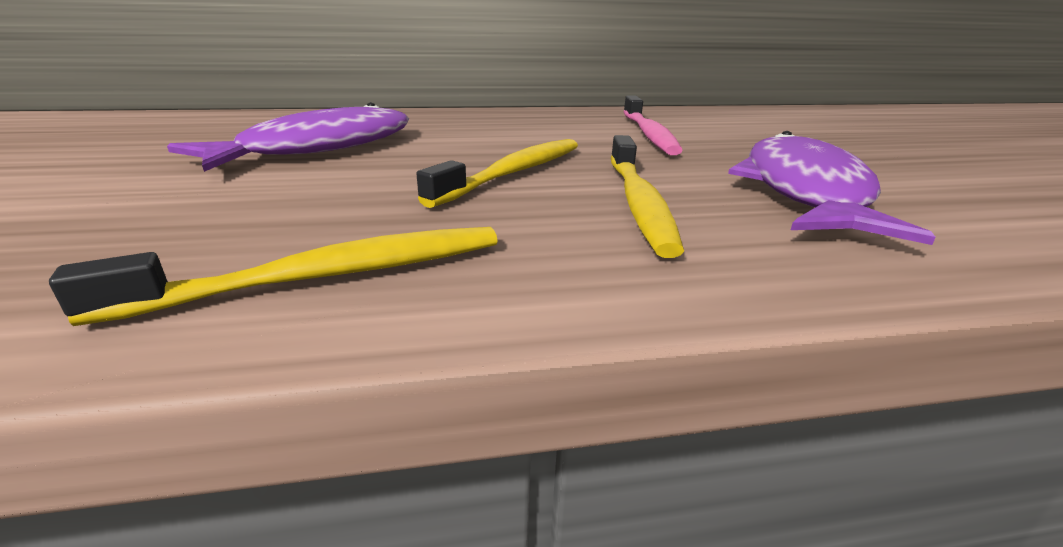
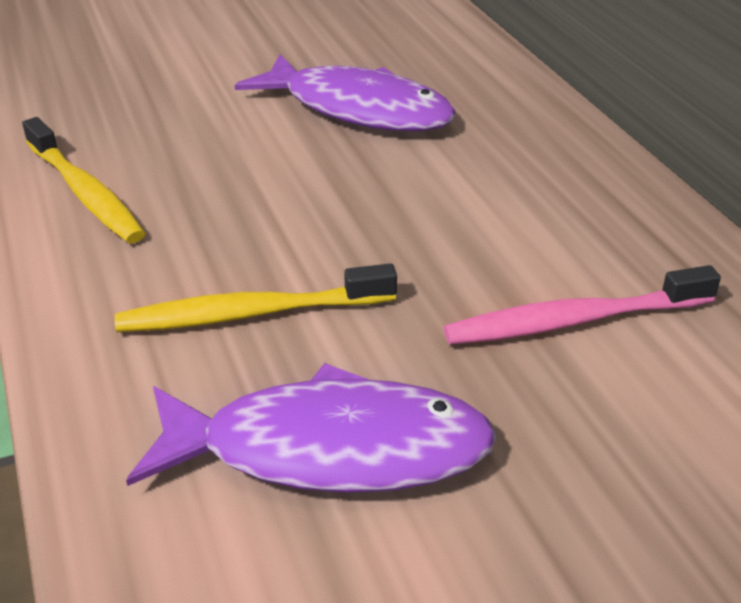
camera: 80 degrees right, 10 degrees up
(514, 173) = (322, 229): yellow toothbrush -> none

